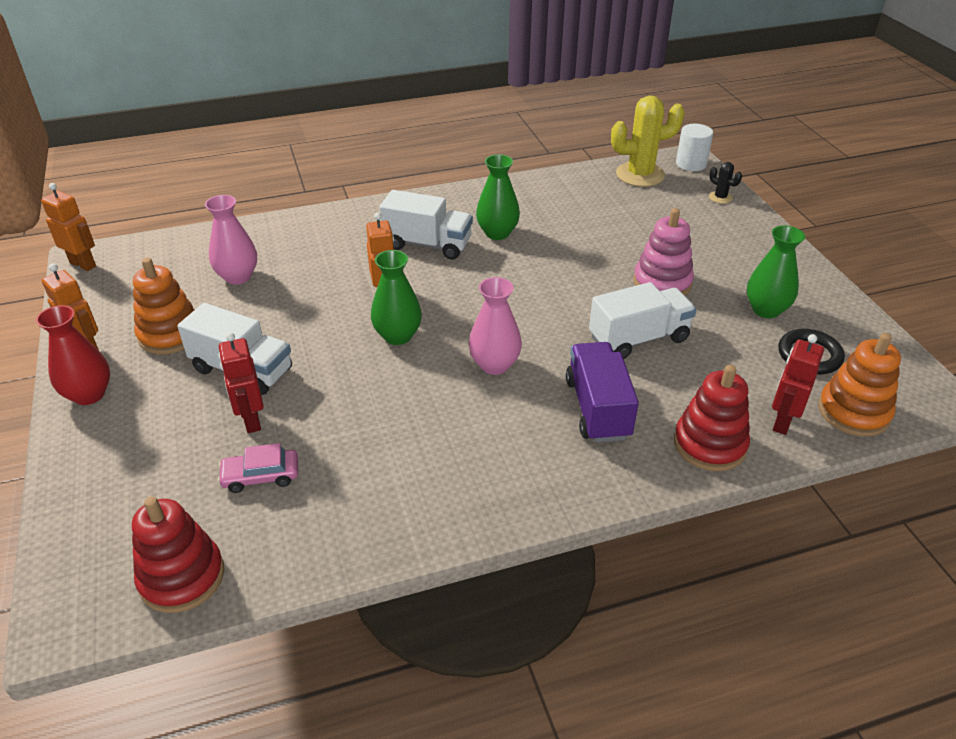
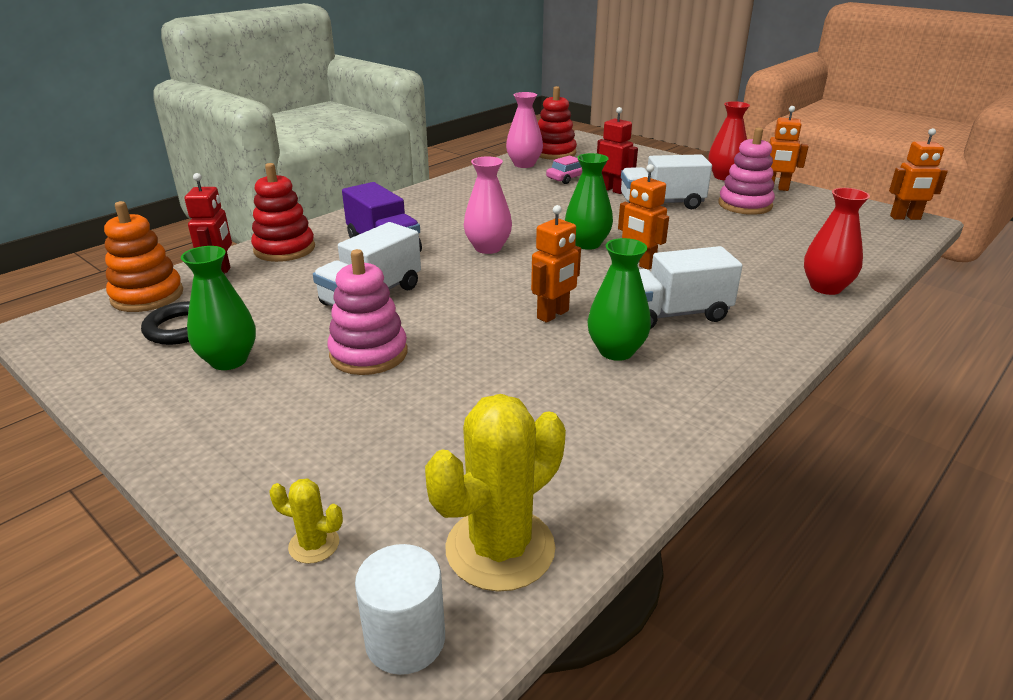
camera: 150 degrees right, 10 degrees down
(170, 334) = (745, 205): orange stacking toy -> pink stacking toy
(238, 277) = (780, 242): pink vase -> pink vase (524, 164)
(293, 229) = (826, 287): none -> red vase
(509, 271) = (553, 314): none -> orange robot
(720, 197) = (314, 545): black cactus -> yellow cactus

